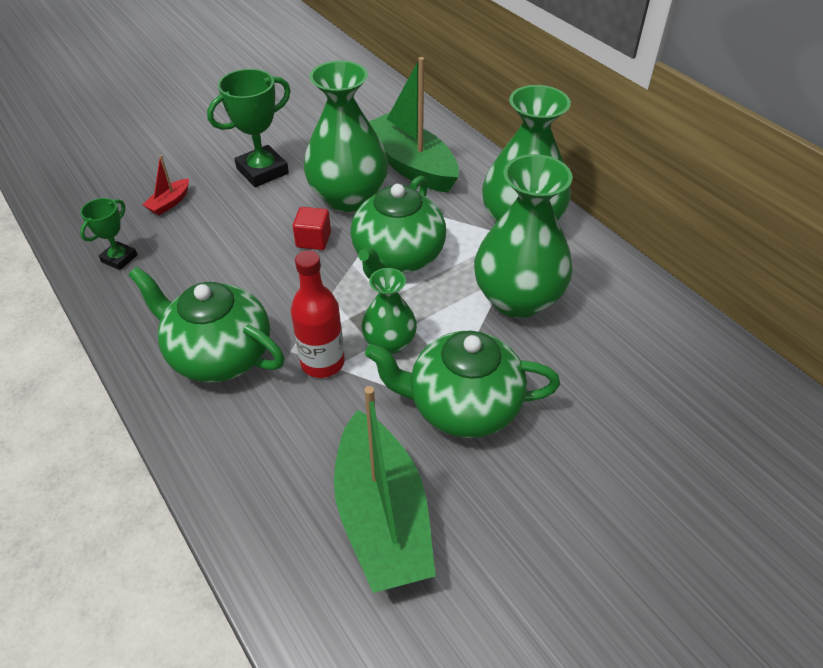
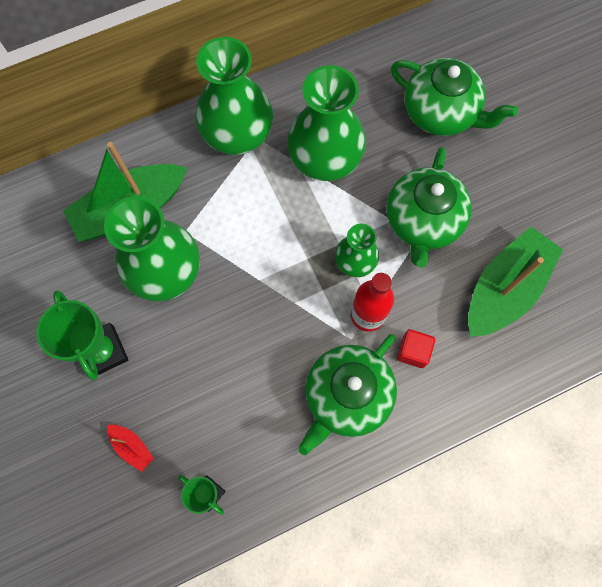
camera: 80 degrees left, 25 degrees up
(313, 240) = (220, 309): red cube -> red cube (413, 351)
(382, 516) = (504, 289): green boat -> green boat turned 45 degrees counterclockwise
(397, 257) = (259, 241): green teapot -> green teapot (441, 113)

